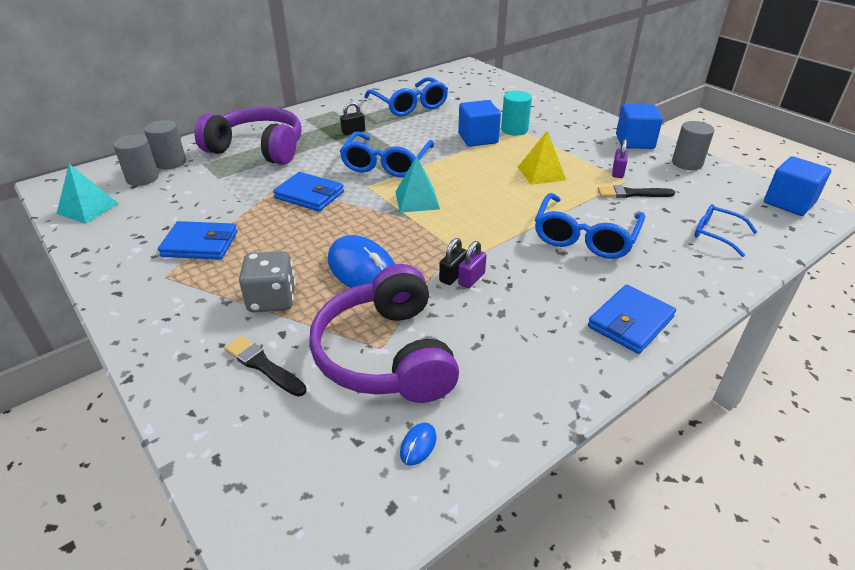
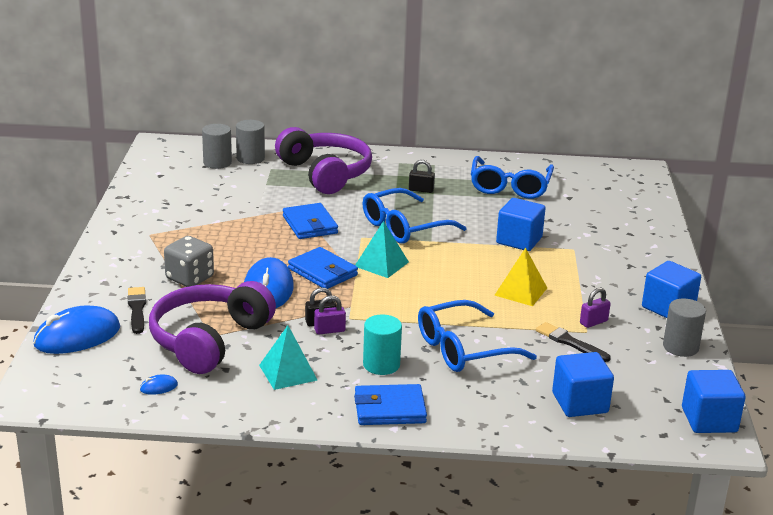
camera: 40 degrees right, 10 degrees down
(87, 208) = (159, 170): turquoise pyramid -> turquoise pyramid (288, 372)
(200, 244) = (194, 225): blue wallet -> blue wallet (322, 272)
(237, 444) = (77, 336): none -> blue mouse
(514, 130) = (568, 247): turquoise cylinder -> turquoise cylinder (381, 365)
(717, 234) = (580, 403): blue glasses -> blue cube

